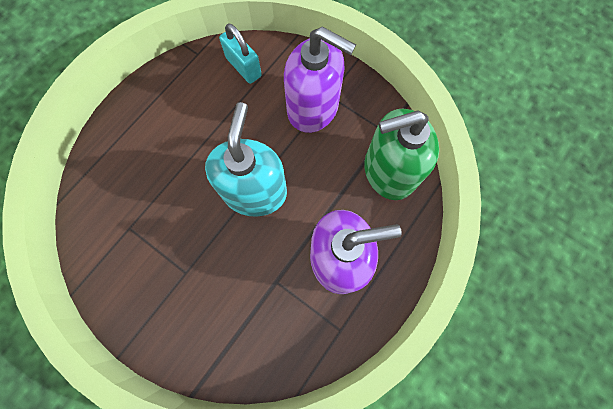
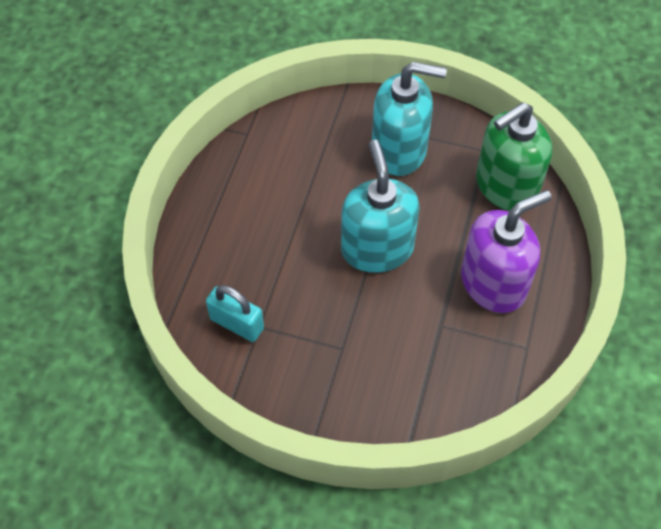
camera: 20 degrees left, 15 degrees down
(243, 67) = (305, 132): turquoise padlock -> turquoise padlock (237, 324)
(313, 108) = (399, 150): purple soap dispenser -> turquoise soap dispenser

